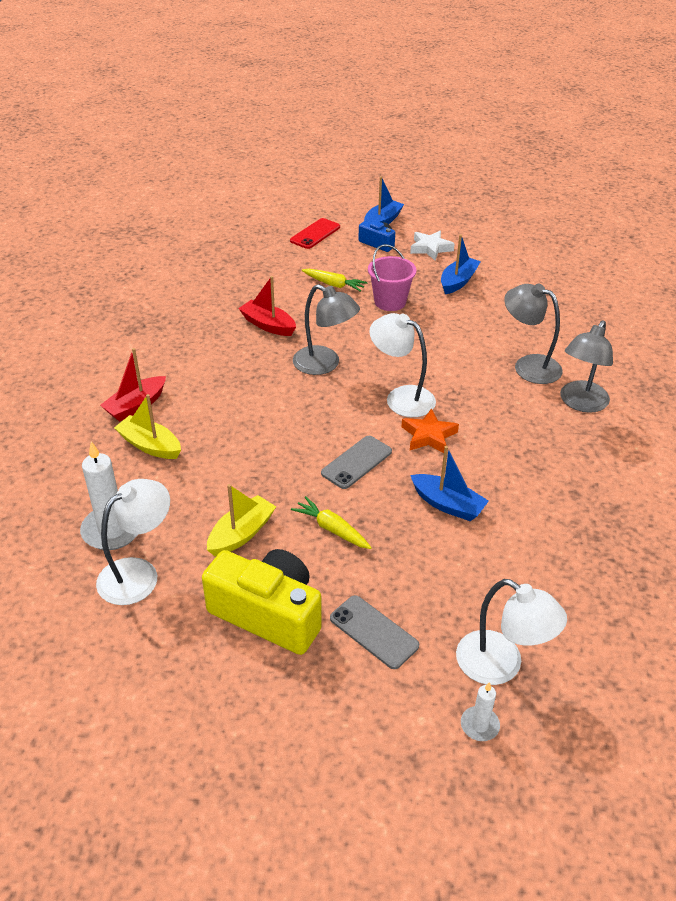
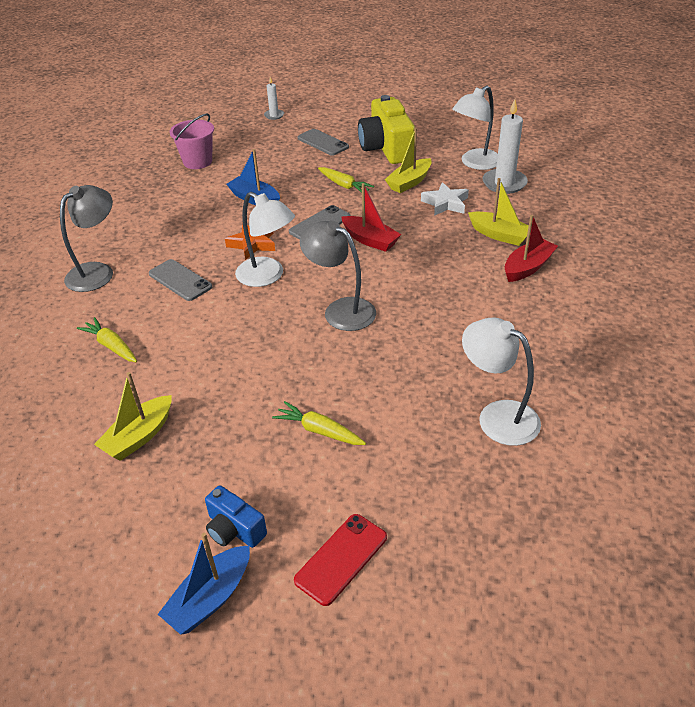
camera: 175 degrees left, 0 degrees up
(268, 325) = (408, 361): red boat -> red boat (370, 240)
(268, 614) = (386, 148): yellow camera -> yellow camera turned 45 degrees clockwise
(390, 302) = (247, 398): pink bucket -> pink bucket (197, 162)
(430, 248) = (149, 515): white star -> white star (445, 203)
(458, 281) = (139, 436): blue boat -> yellow boat
(488, 393) = (180, 280): none -> grey phone
(501, 666) = (253, 132): white lamp -> white lamp (497, 416)
(516, 336) = (111, 346): none -> yellow carrot
(528, 366) = (122, 309): grey lamp -> none

